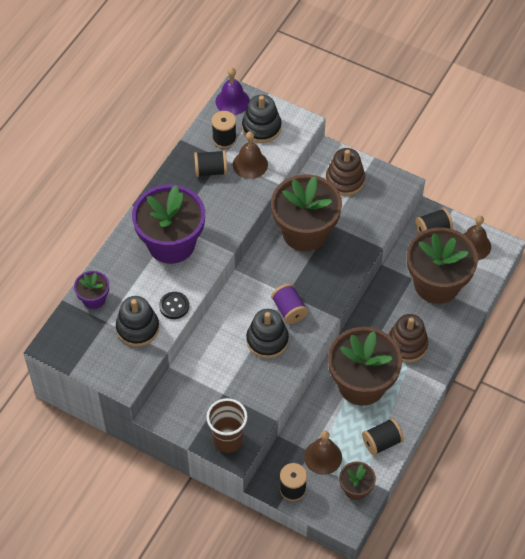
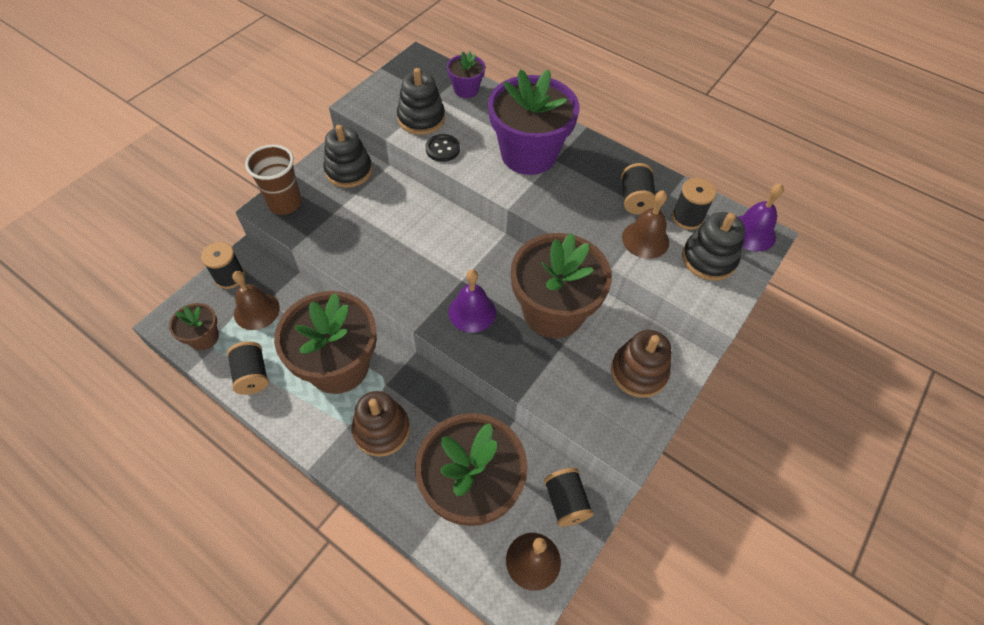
camera: 95 degrees right, 0 degrees up
(267, 340) = (400, 252): black stacking toy -> black stacking toy (349, 171)
(289, 310) = (437, 279): purple spool -> none
(315, 283) = (472, 312): none -> purple bell

